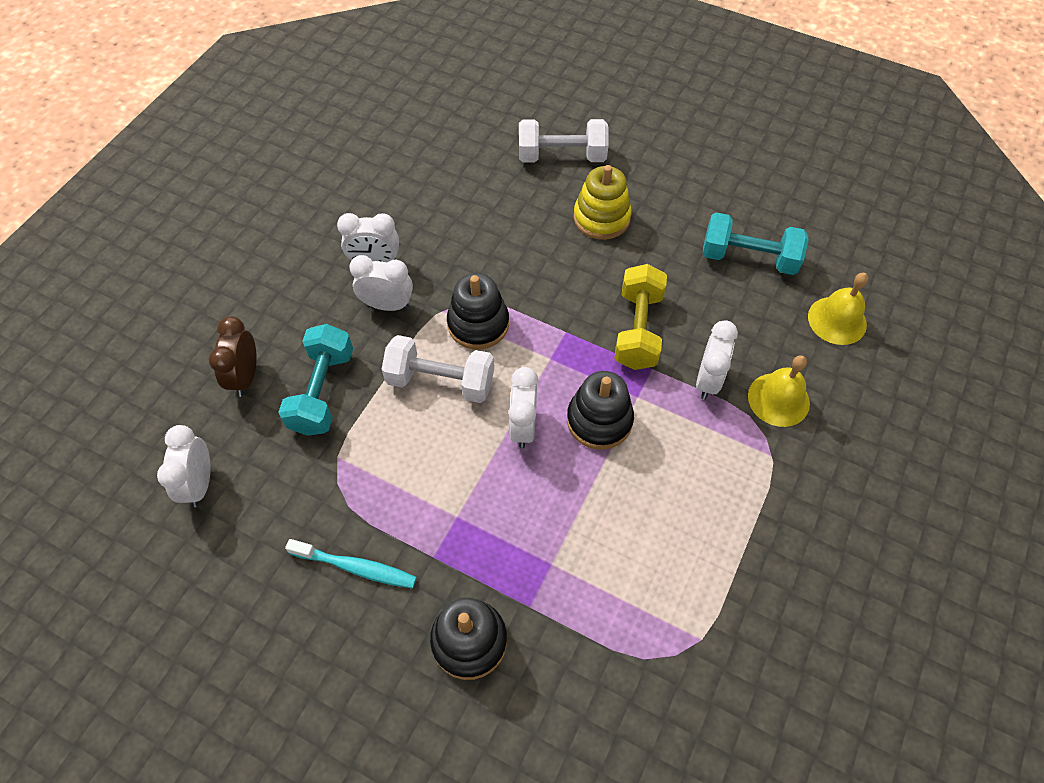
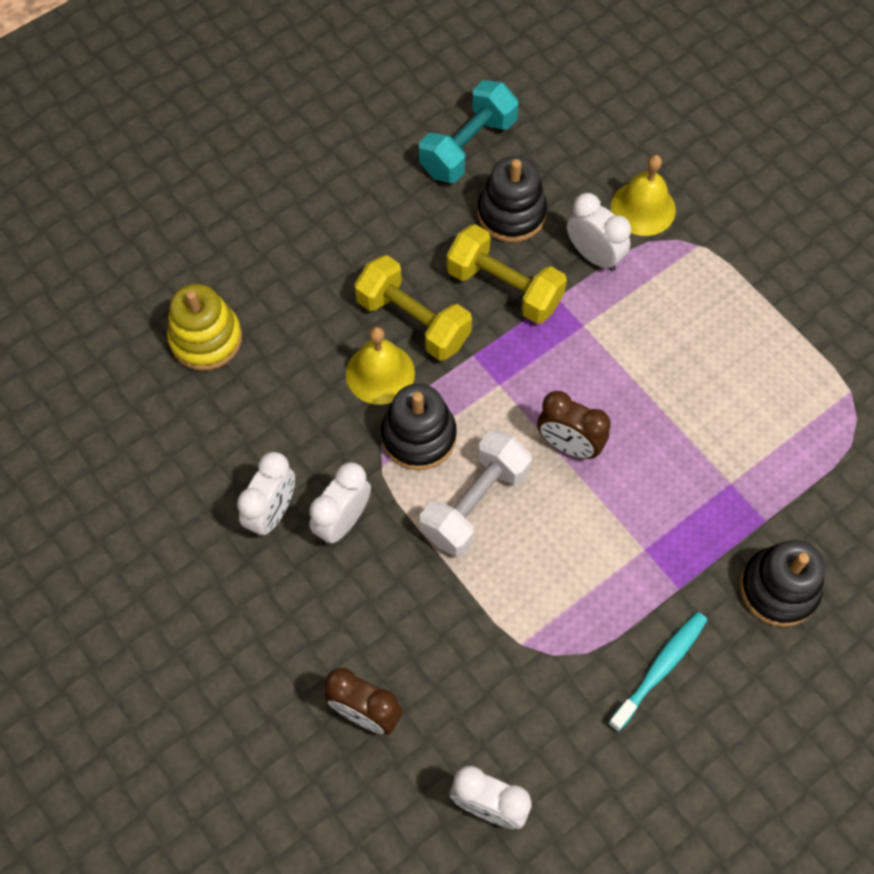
camera: 65 degrees left, 5 degrees up
(322, 391) = (428, 632): turquoise dumbbell -> none
(523, 427) = (569, 445): white clock -> brown clock
(561, 156) = (226, 252): white dumbbell -> none
(572, 283) = (413, 321): none -> yellow dumbbell
(599, 420) = (594, 372): black stacking toy -> black stacking toy (511, 213)
(601, 218) = (340, 254): yellow stacking toy -> yellow stacking toy (206, 339)
(837, 320) = (580, 114): yellow bell -> yellow bell (380, 373)

